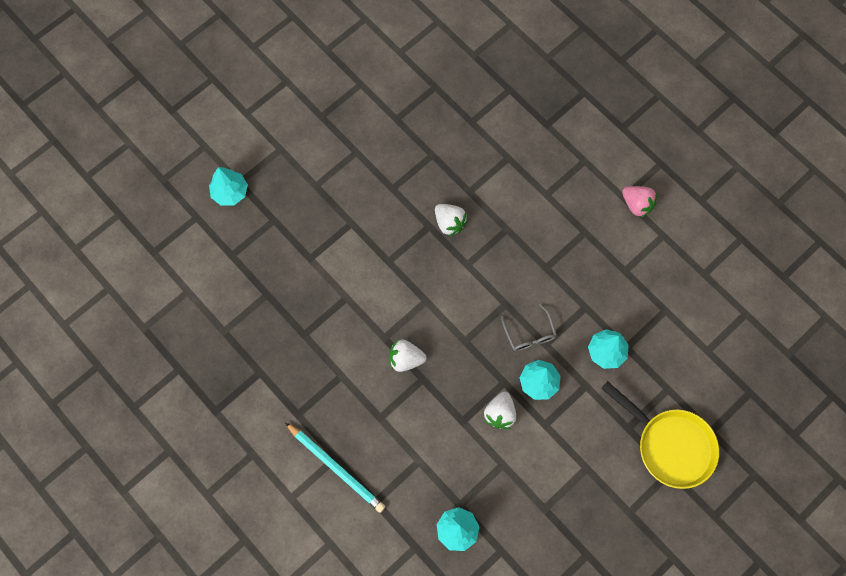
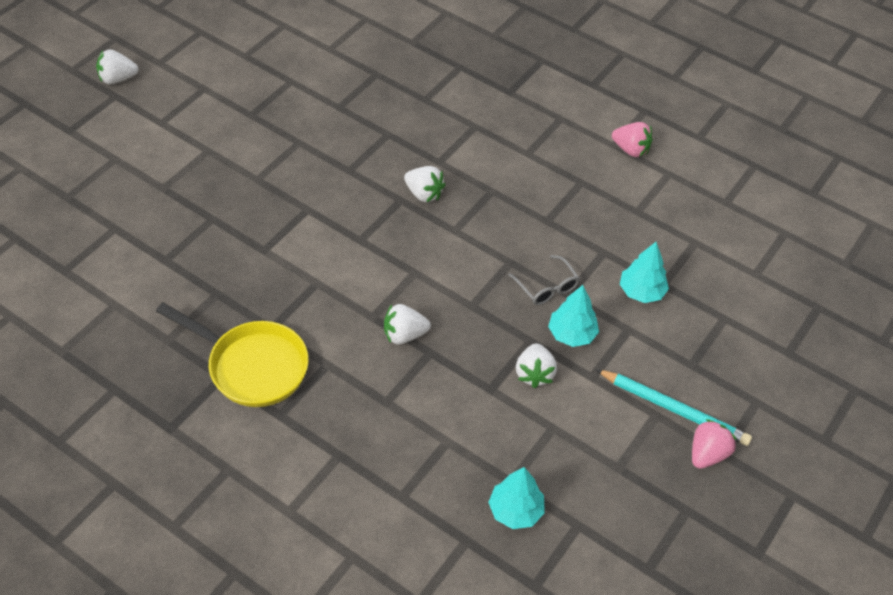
camera: 15 degrees left, 20 degrees down
(216, 60) = (117, 79): none -> white strawberry
(230, 192) = (153, 198): turquoise tree -> none
(336, 468) = (342, 466): turquoise pencil -> turquoise pencil (674, 409)
(617, 510) = (707, 454): none -> pink strawberry
(670, 445) = (746, 374): yellow pan -> yellow pan (252, 366)

